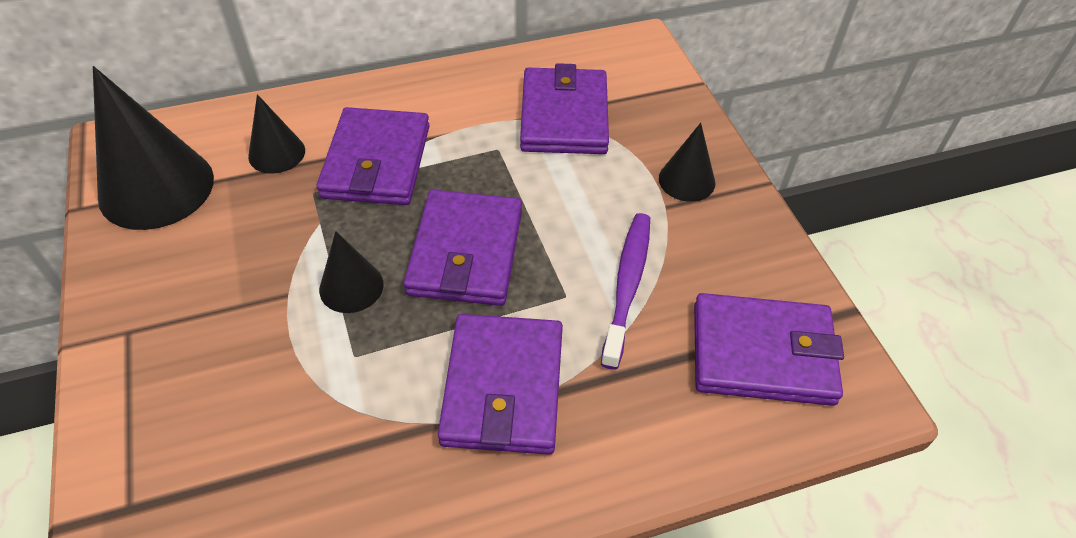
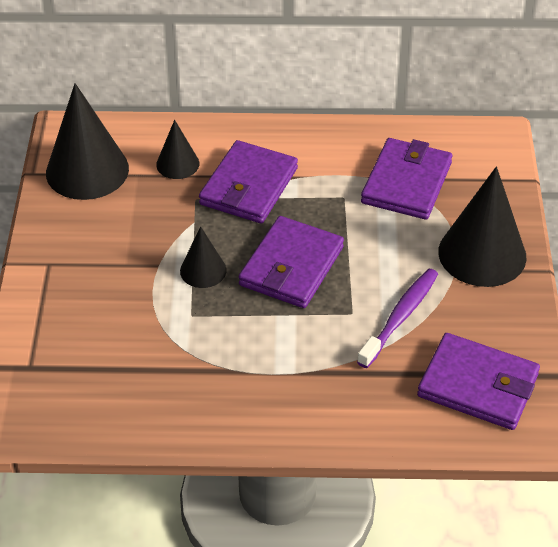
camera: 20 degrees right, 5 degrees down
(503, 387) = (284, 359): purple wallet -> none
(687, 180) = (482, 254): black cone -> black cone, size x1.91

